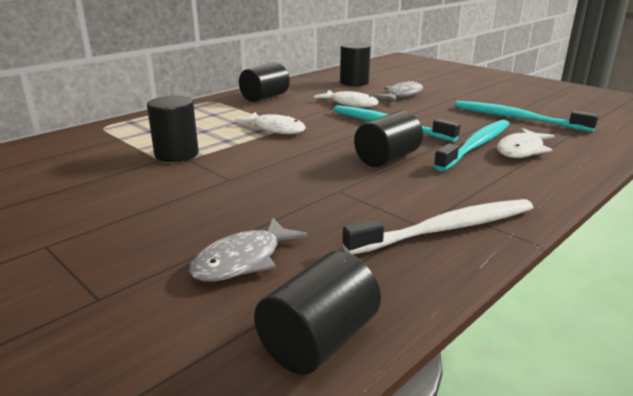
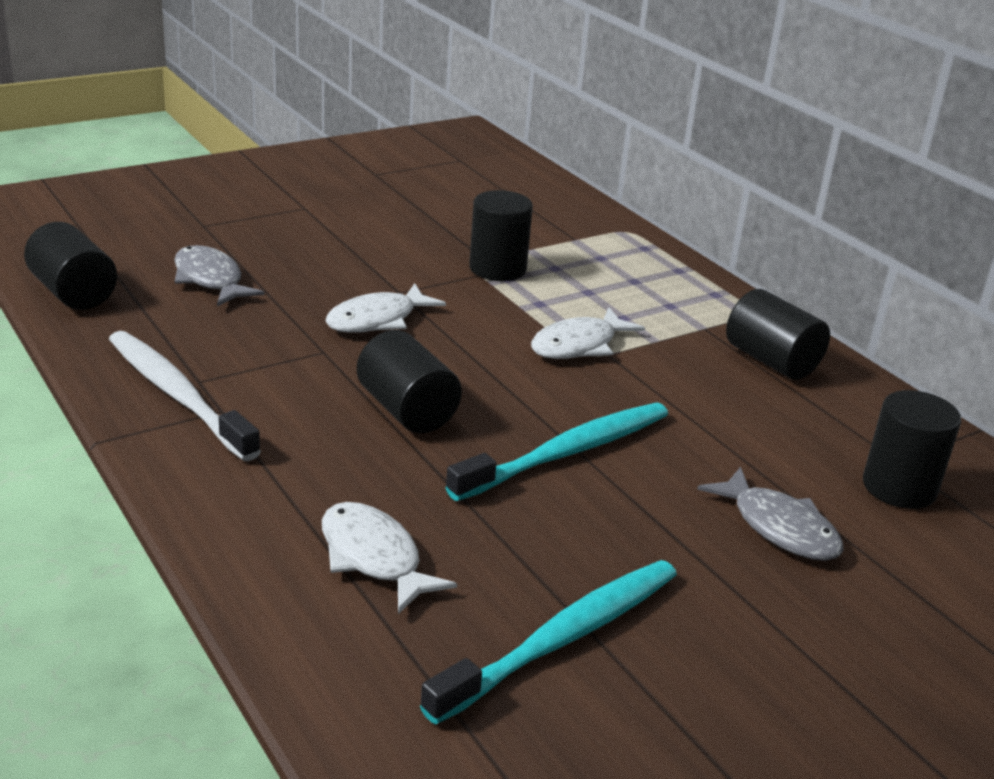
camera: 100 degrees right, 5 degrees up
(350, 104) = (715, 443): white fish -> white fish (377, 320)
(447, 229) = (177, 395): white toothbrush -> white toothbrush turned 150 degrees clockwise
(476, 145) = (421, 514): turquoise toothbrush -> none

